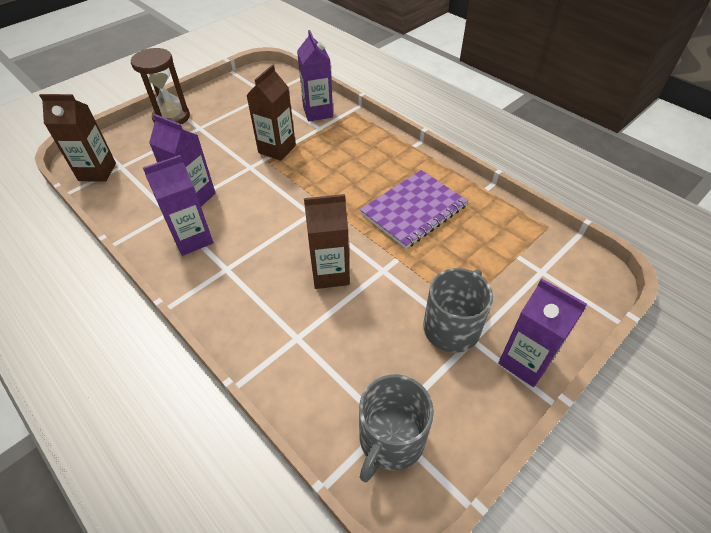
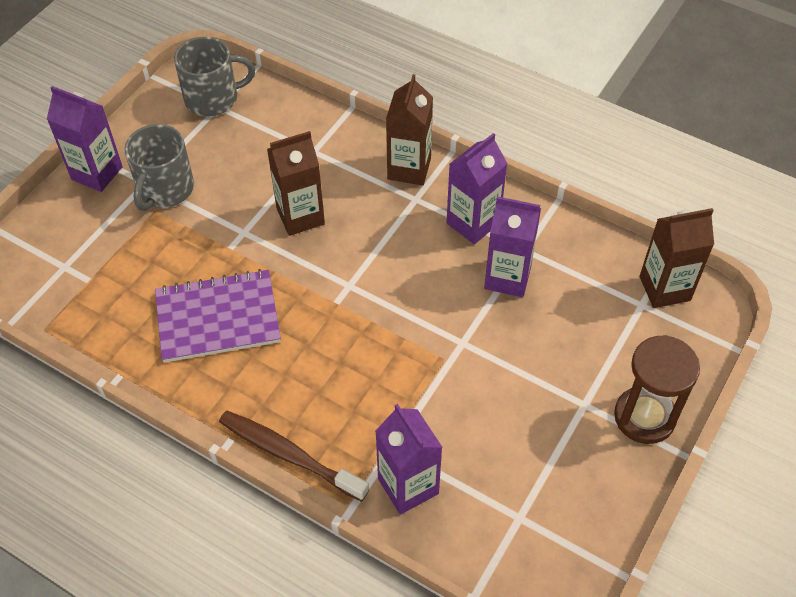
camera: 165 degrees right, 5 degrees up
(277, 149) = (439, 384): brown carton -> brown carton (409, 169)
(379, 134) = (289, 455): none -> brown toothbrush
(391, 439) = (213, 98): grey mug -> grey mug turned 60 degrees clockwise
(413, 210) = (218, 318): purple notebook -> purple notebook turned 45 degrees clockwise

